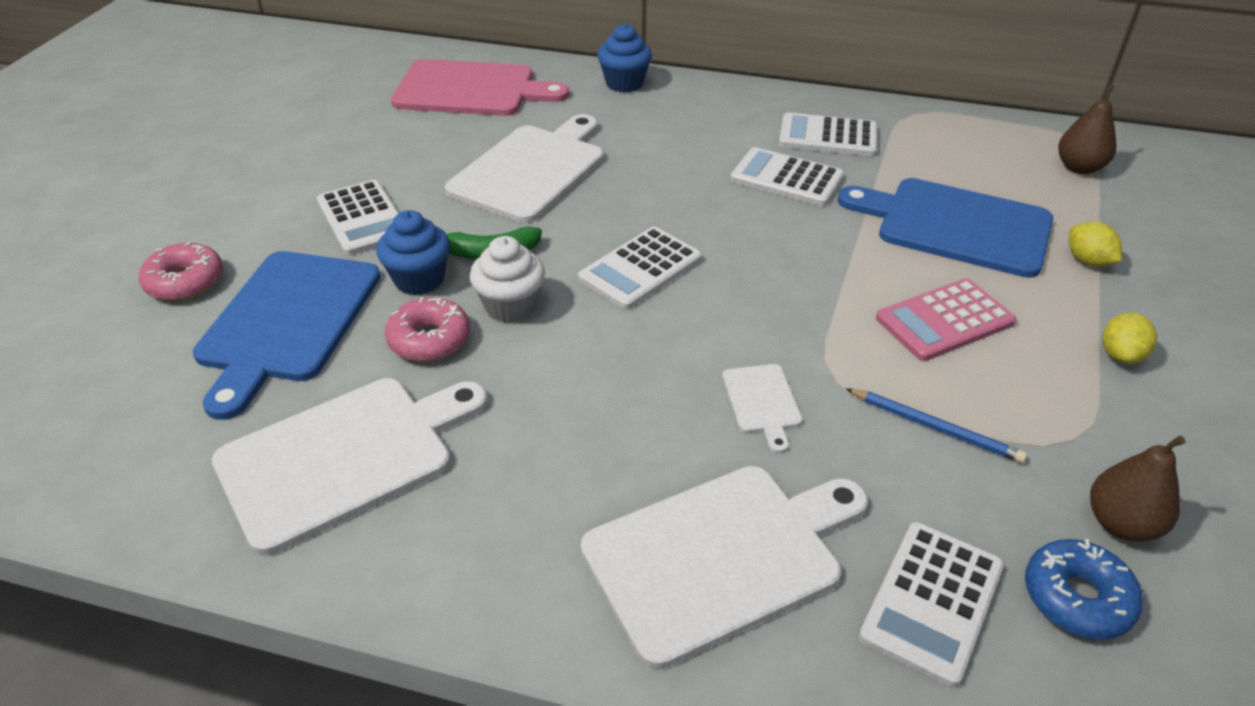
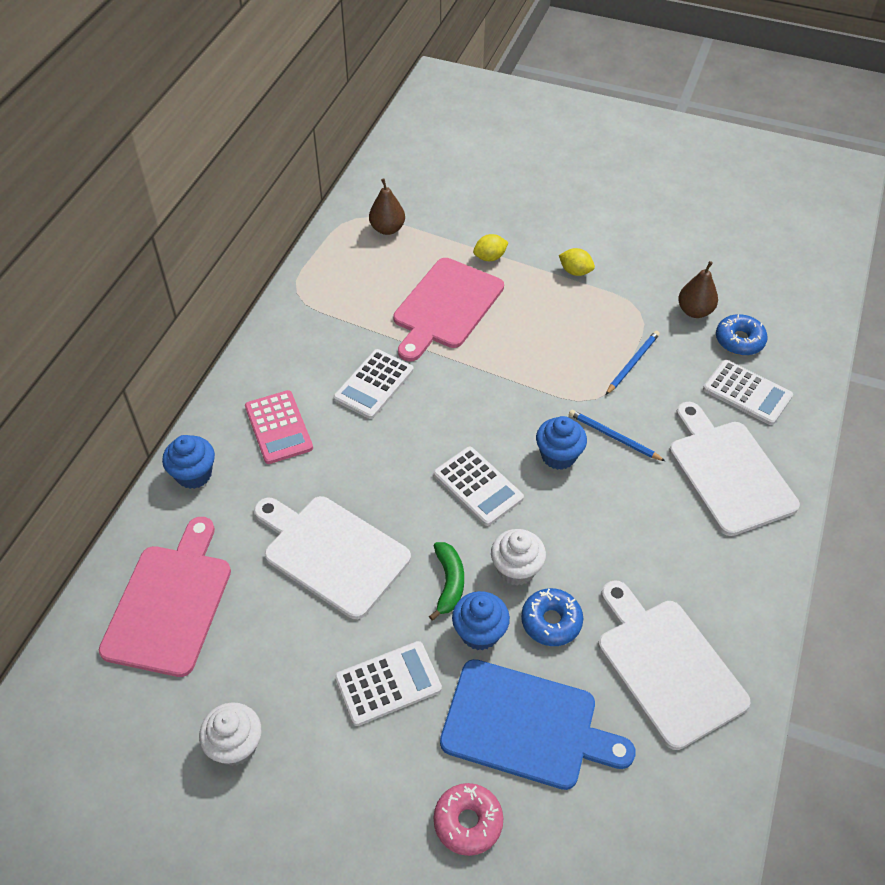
camera: 85 degrees left, 10 degrees up
(315, 138) = (235, 745): none -> white cupcake
(429, 339) = (551, 621): pink donut -> blue donut
(709, 342) = (558, 456): none -> blue cupcake
(762, 402) = (613, 437): white cutting board -> blue pencil
(828, 136) = (319, 349): white calculator -> none
(944, 320) = (542, 337): pink calculator -> pink calculator (278, 427)
(956, 225) = (446, 307): blue cutting board -> pink cutting board

